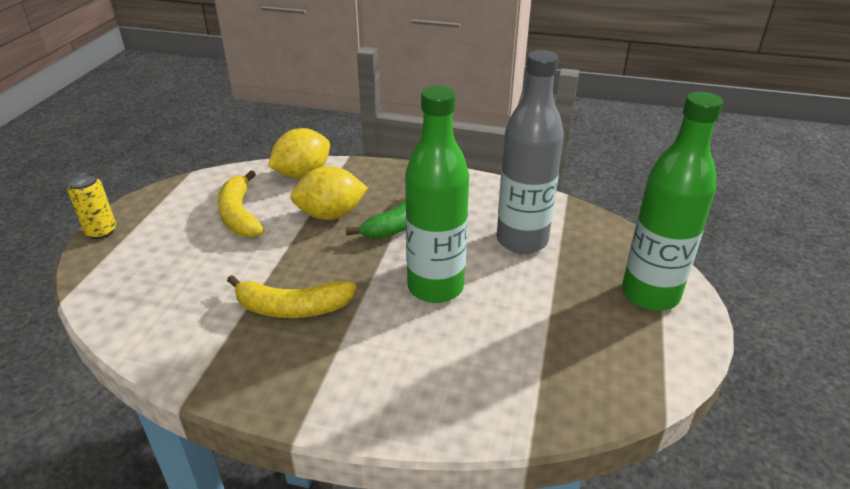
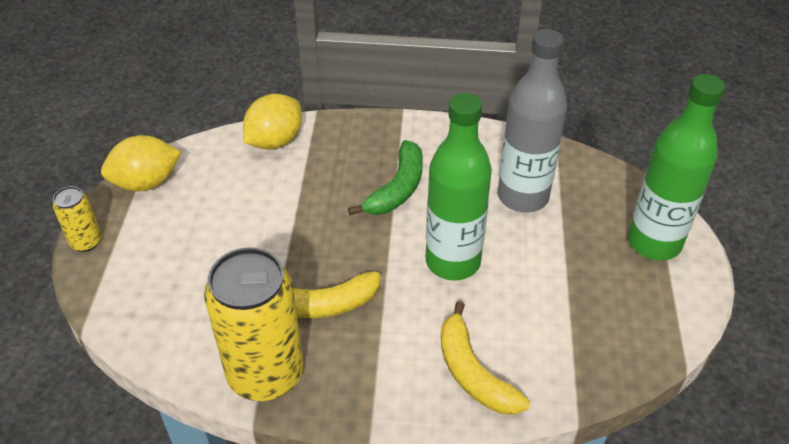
camera: 10 degrees left, 10 degrees up
(212, 362) = (265, 374): none -> yellow can
(239, 215) = (226, 202): yellow banana -> yellow banana (473, 373)
(331, 215) = (322, 189): yellow lemon -> yellow lemon (146, 183)

